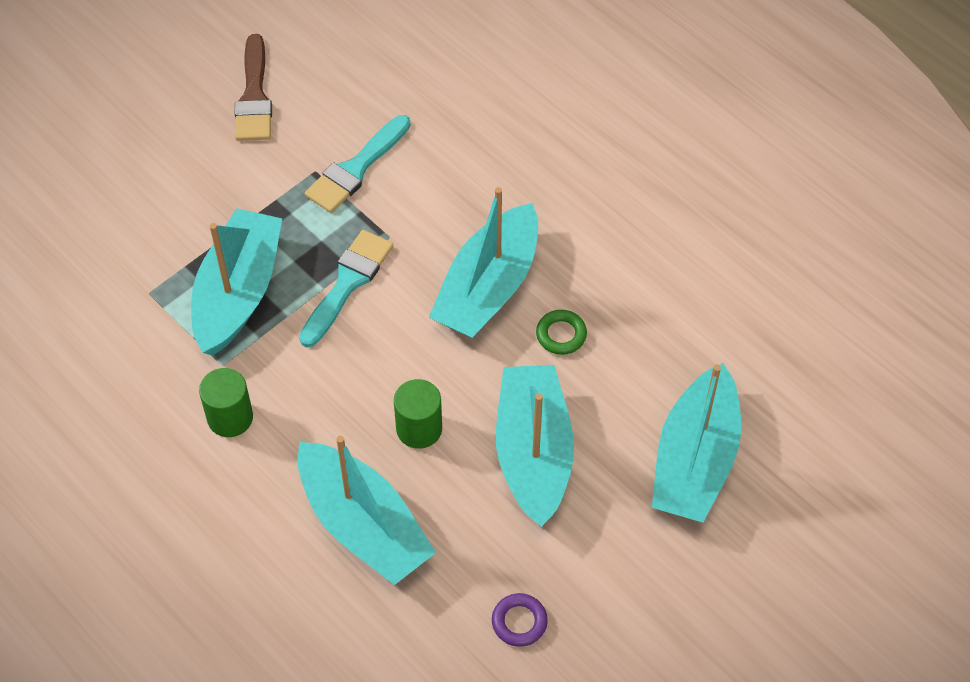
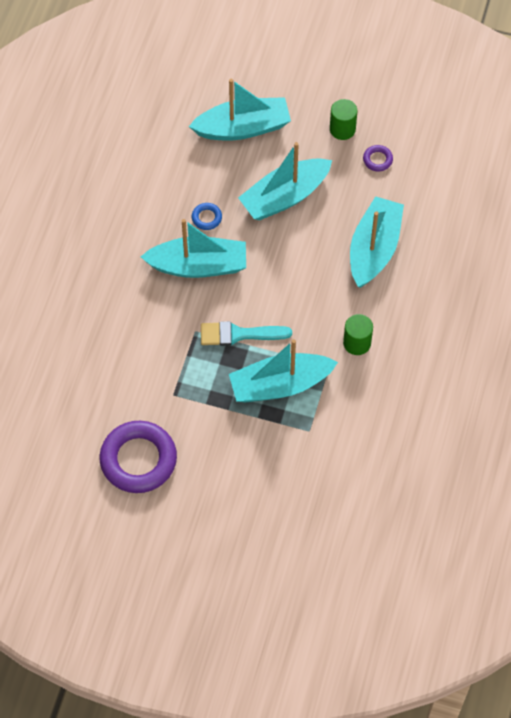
camera: 120 degrees left, 5 degrees up
(254, 96) = (138, 460): brown brush -> purple ring
(356, 169) = (158, 373): turquoise brush -> none
(419, 429) = (305, 253): green cylinder -> green cylinder (342, 129)
(561, 335) = (206, 218): green ring -> blue ring

